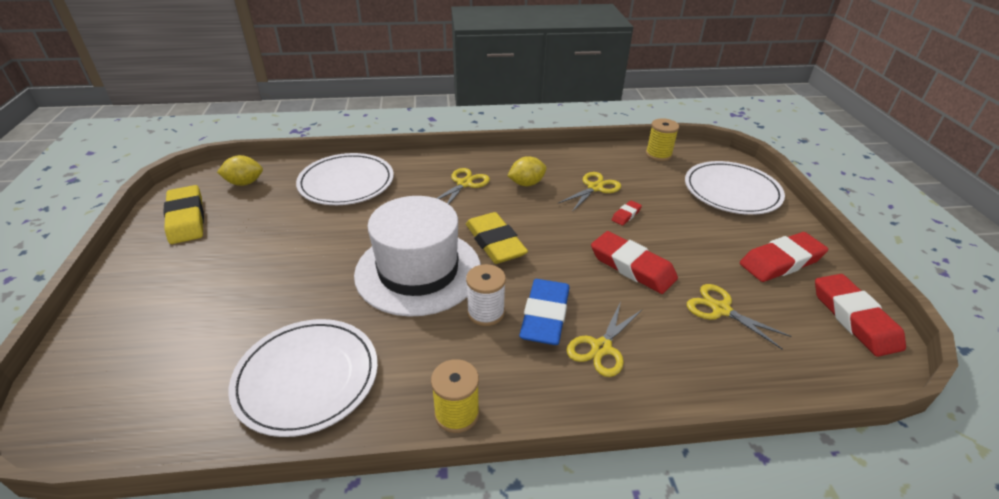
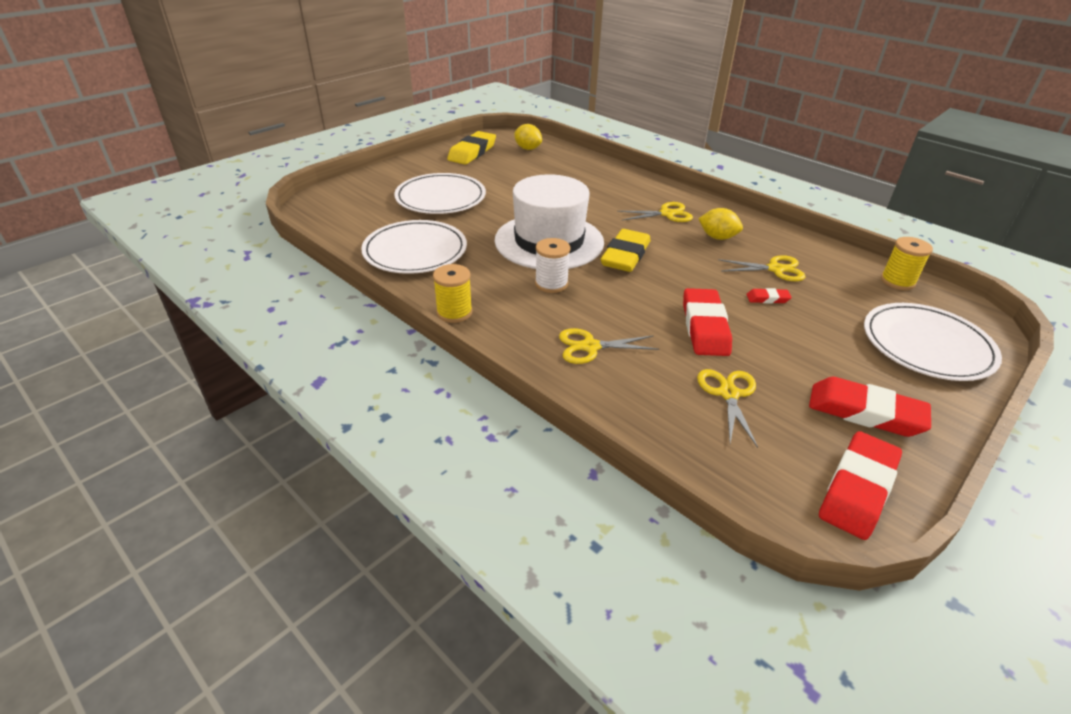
camera: 50 degrees right, 0 degrees up
(346, 183) = (586, 175): white plate -> white plate (440, 198)
(545, 316) = (584, 309): blue eraser -> none

